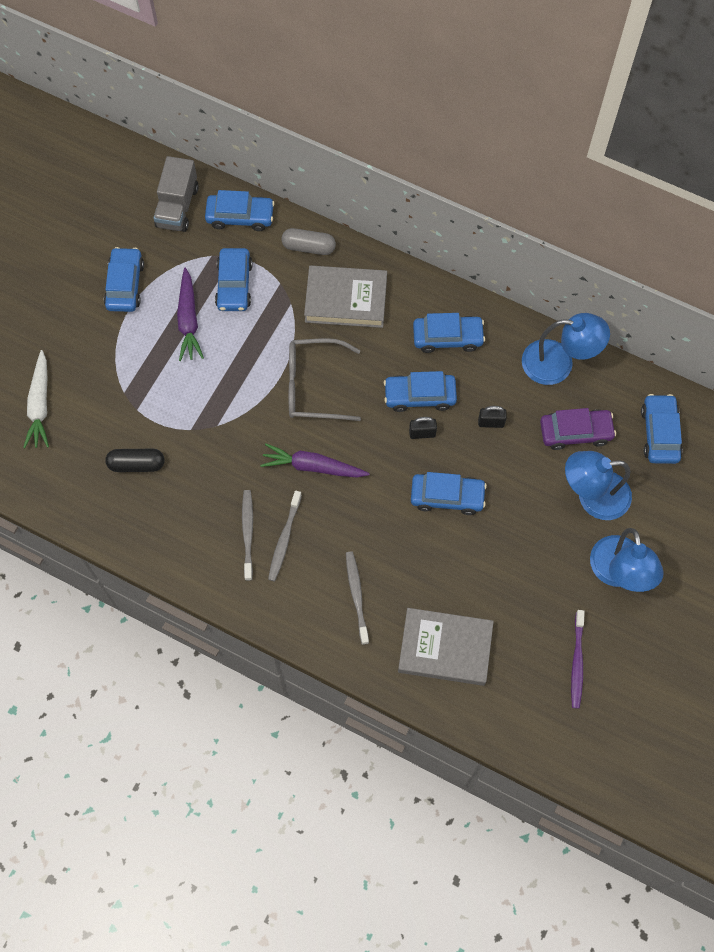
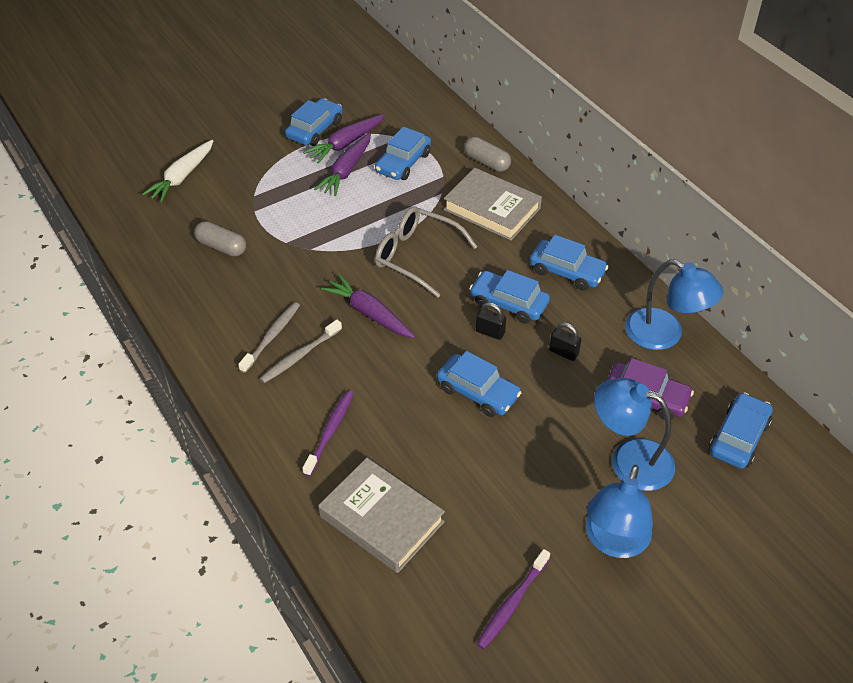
camera: 30 degrees right, 20 degrees down
(136, 464) = (221, 247): black capsule -> grey capsule
(166, 288) = (346, 144): none -> purple carrot
(177, 207) = (397, 98): grey truck -> none
(240, 216) = (444, 122): blue car -> none
(356, 595) = (330, 431): grey toothbrush -> purple toothbrush

